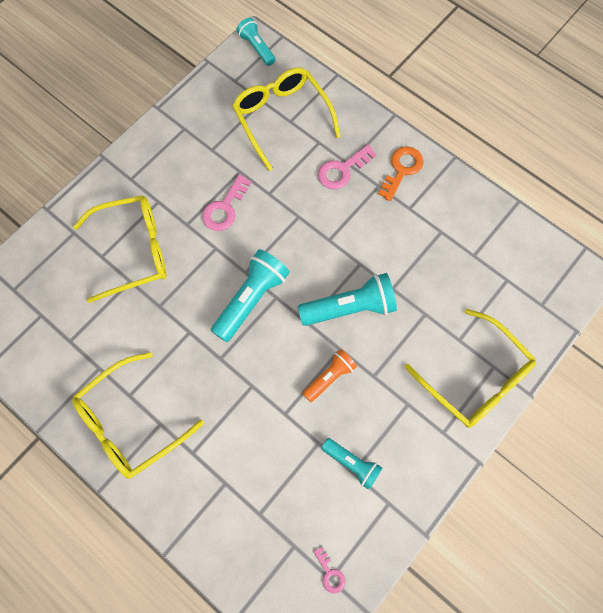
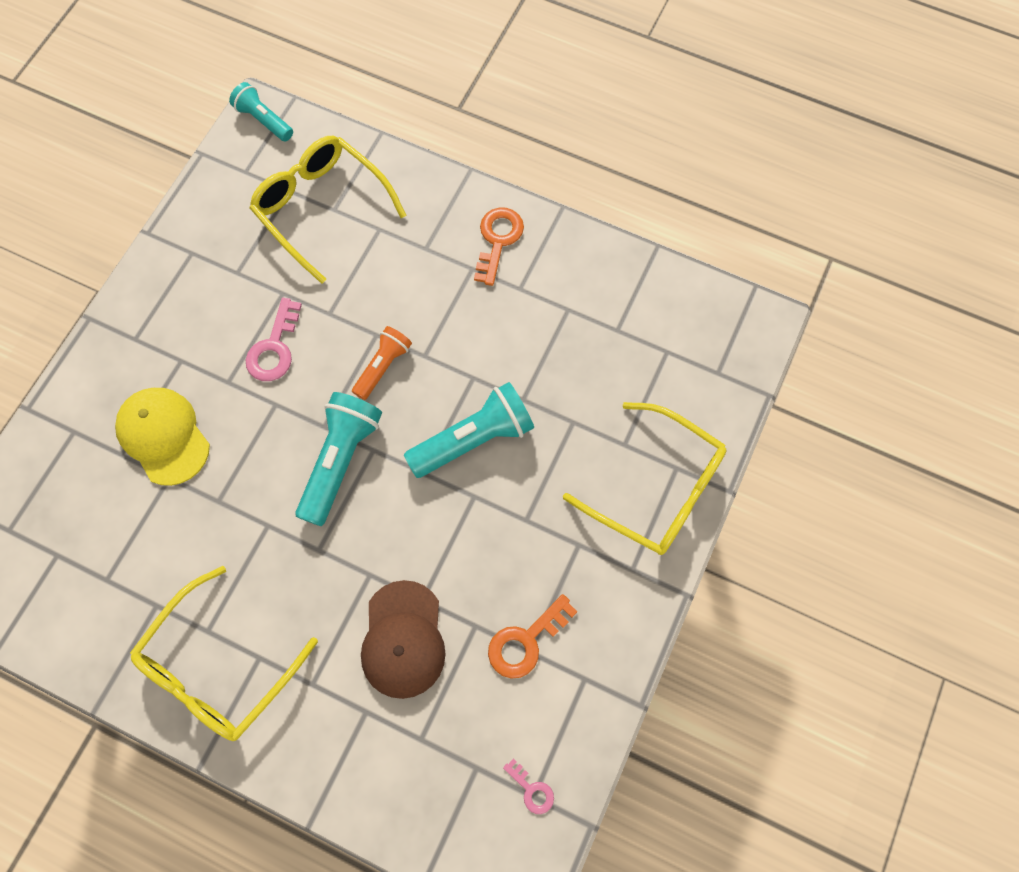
camera: 15 degrees left, 0 degrees up
(133, 251) = (163, 436): yellow glasses -> yellow cap
(264, 438) = (403, 639): none -> brown cap
(329, 377) = (469, 537): orange flashlight -> orange flashlight (383, 366)
(342, 170) = (419, 259): pink key -> none
(352, 464) = (525, 641): turquoise flashlight -> orange key

